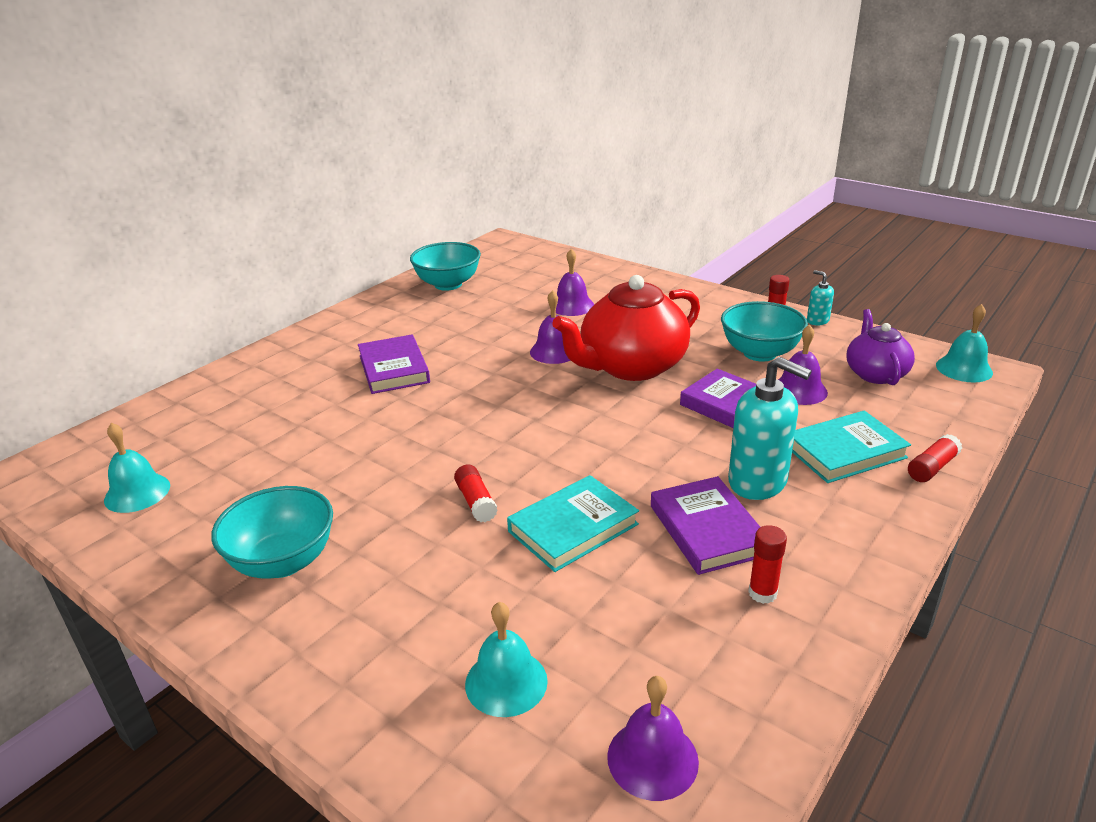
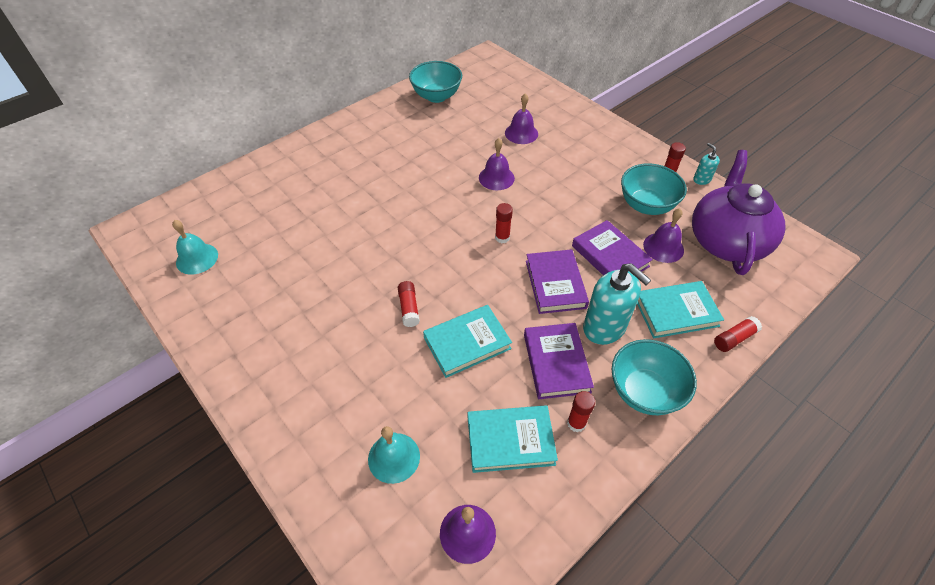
camera: 10 degrees right, 20 degrees up
(283, 561) = (277, 334): turquoise bowl -> turquoise bowl (644, 392)
(394, 369) = (380, 176): purple book -> purple book (555, 284)
(583, 409) = (502, 237): none -> red glue stick
(631, 366) = (547, 202): red teapot -> none
(676, 630) = (510, 441): none -> turquoise book
(875, 374) = (726, 241): purple teapot -> purple teapot, size x1.75
(964, 368) = (796, 248): turquoise bell -> none

